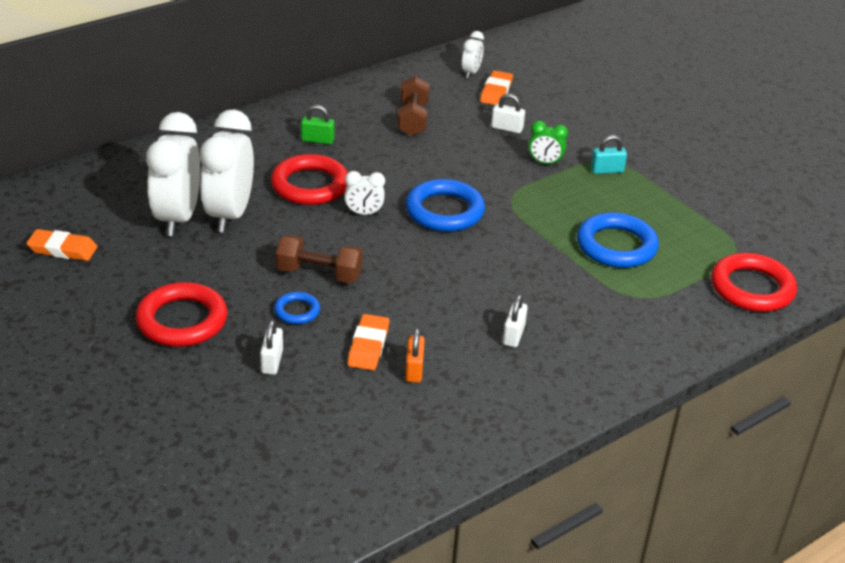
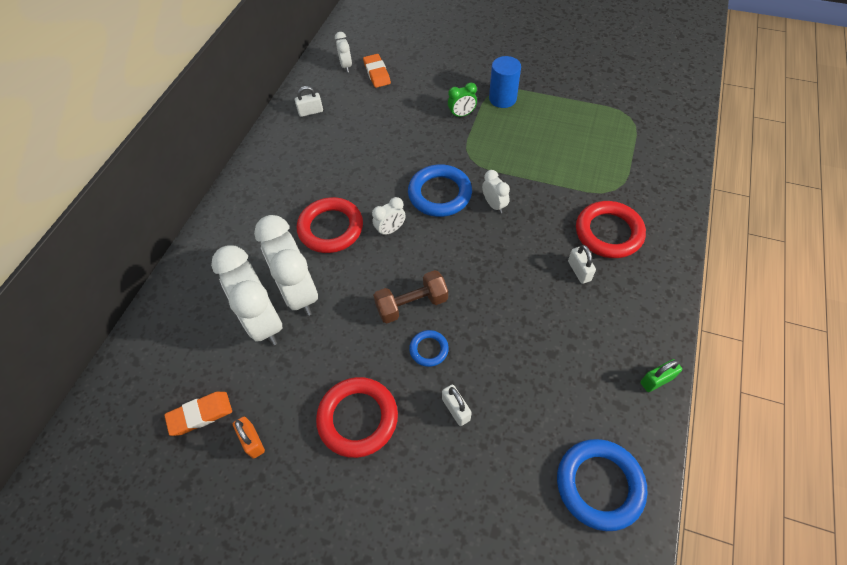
camera: 30 degrees left, 20 degrees up
(317, 140) = (298, 184): green padlock -> green padlock (656, 380)
(368, 346) = (504, 346): orange eraser -> none
(413, 119) = (345, 127): brown dumbbell -> none
(414, 369) = (550, 345): orange padlock -> orange padlock (252, 441)
(489, 245) = (494, 205): none -> white clock
(507, 128) = (412, 100): white padlock -> white padlock (310, 112)
(607, 170) = (502, 99): turquoise padlock -> blue cylinder
(616, 246) = (565, 156): blue ring -> blue ring (599, 485)
(752, 288) = (665, 141): red ring -> red ring (608, 233)

